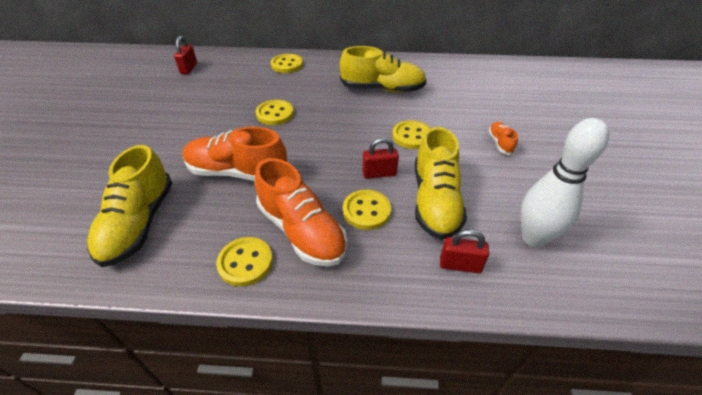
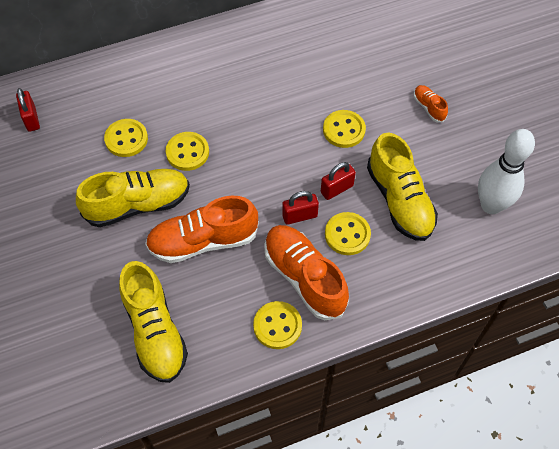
camera: 25 degrees left, 15 degrees up
(287, 65) = (148, 70): yellow button -> yellow button (126, 139)
(302, 231) = (304, 277): orange shoe -> orange shoe turned 150 degrees counterclockwise
(382, 89) = (280, 72): yellow shoe -> yellow shoe (138, 205)
(460, 265) = (445, 255): red padlock -> red padlock (300, 216)

